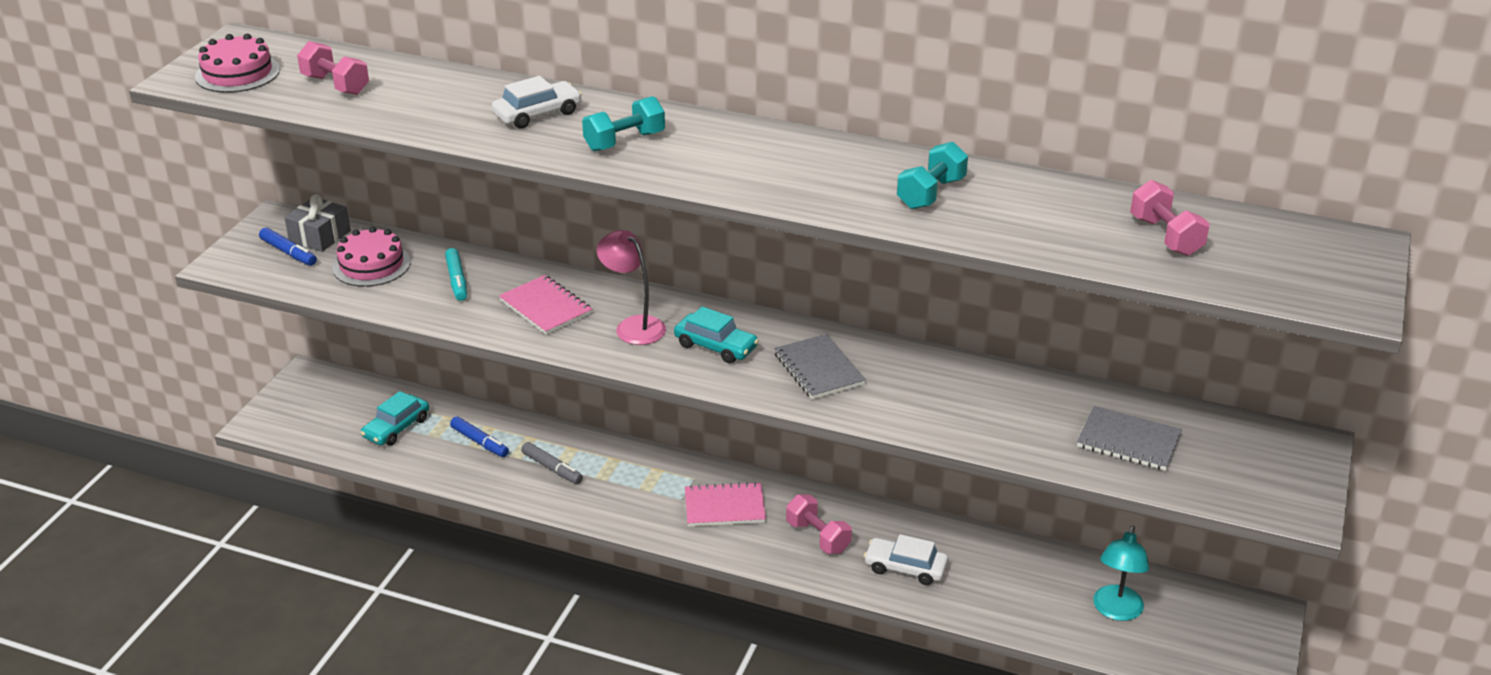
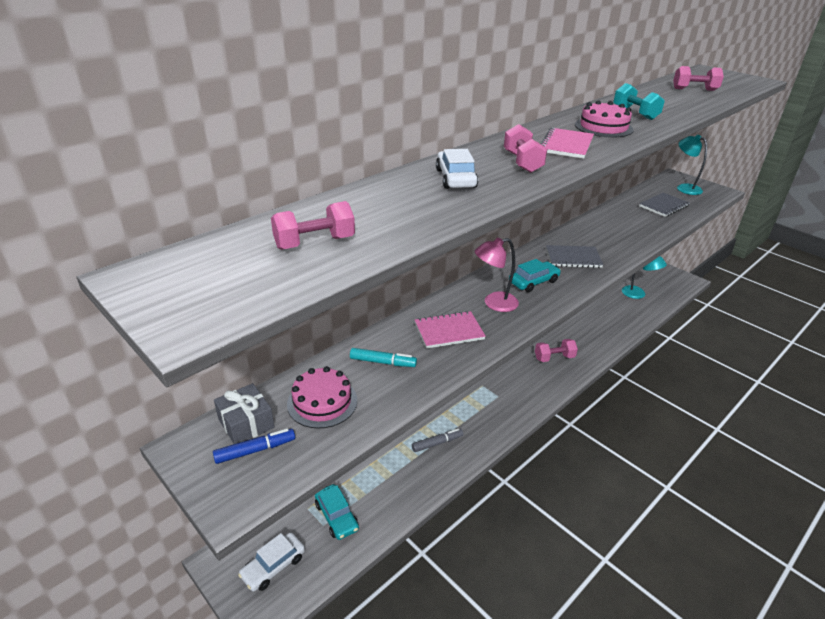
camera: 65 degrees left, 0 degrees up
(237, 73) = (220, 289): pink cake -> pink cake (603, 127)
(480, 442) = (386, 472): blue marker -> none
(624, 141) = (522, 162): turquoise dumbbell -> pink dumbbell
(724, 507) = (513, 382): pink notebook -> pink notebook (566, 145)
(905, 568) = (589, 339): white car -> white car (273, 566)
(1257, 460) = (684, 188): none -> turquoise lamp

